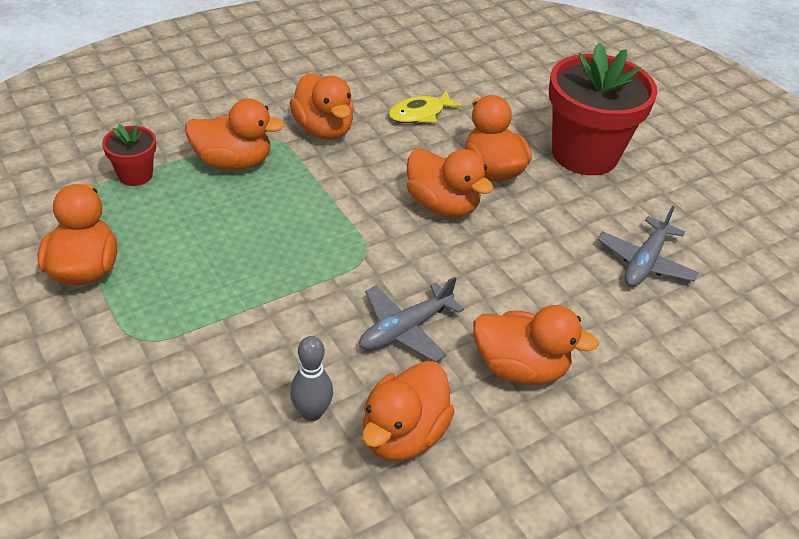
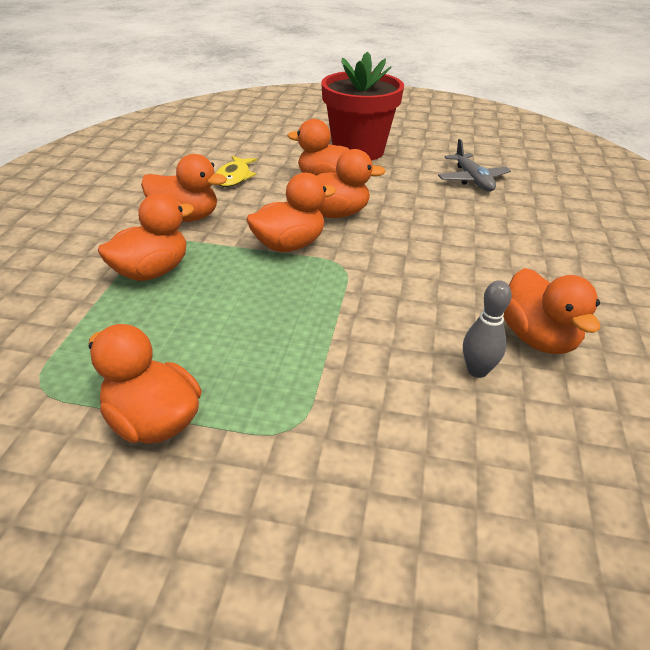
camera: 45 degrees left, 5 degrees down
(135, 175) = (79, 328): red flower pot -> none
(405, 329) = (435, 286): grey plane -> none
(520, 368) = (517, 261): orange duck -> orange duck (289, 245)

